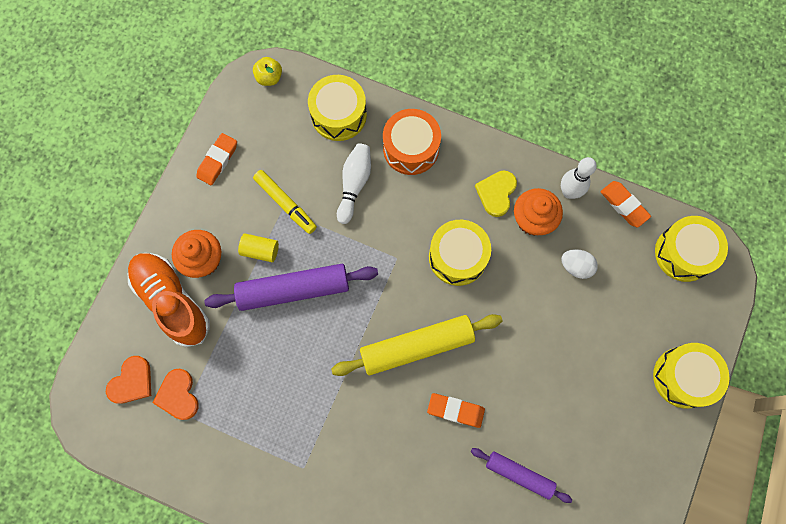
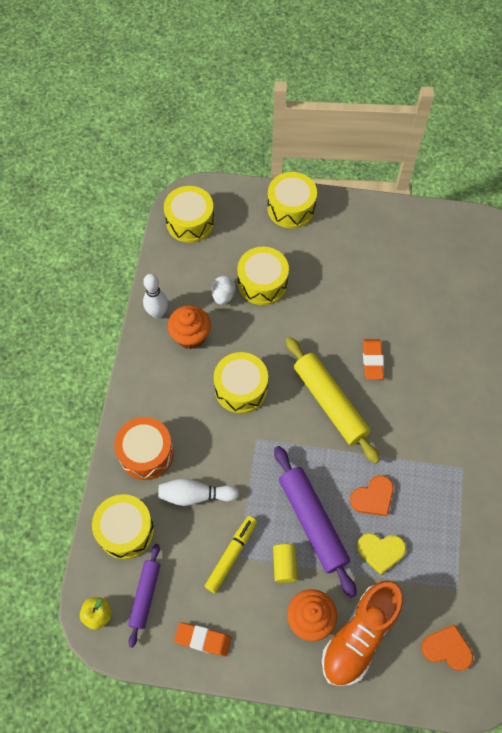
camera: 105 degrees left, 10 degrees down
(178, 395) = (443, 598): orange heart -> orange heart (373, 497)
(496, 193) = (173, 370): yellow heart -> yellow heart (380, 551)
(519, 474) = (404, 304): purple rolling pin -> purple rolling pin (145, 595)
(584, 314) = (262, 283): none -> yellow drum
(624, 205) = (159, 270): orange eraser -> none

